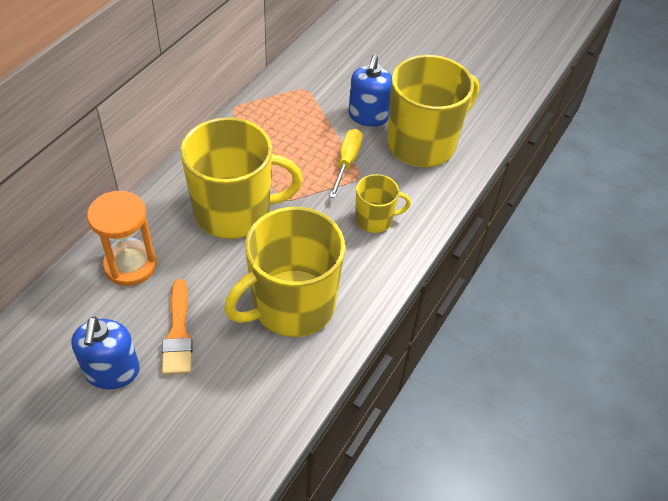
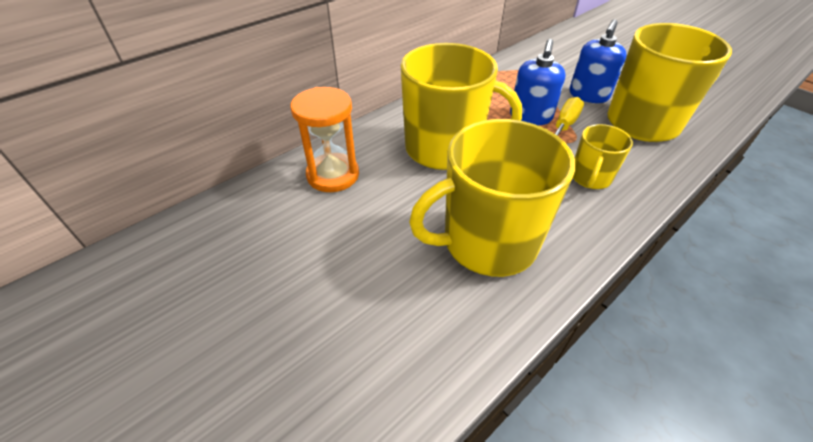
camera: 20 degrees right, 5 degrees down
(112, 371) = (277, 268): blue soap dispenser -> blue soap dispenser (530, 117)
(178, 333) = (358, 245): orange brush -> none
(375, 219) = (590, 178): yellow mug -> yellow mug turned 105 degrees clockwise

